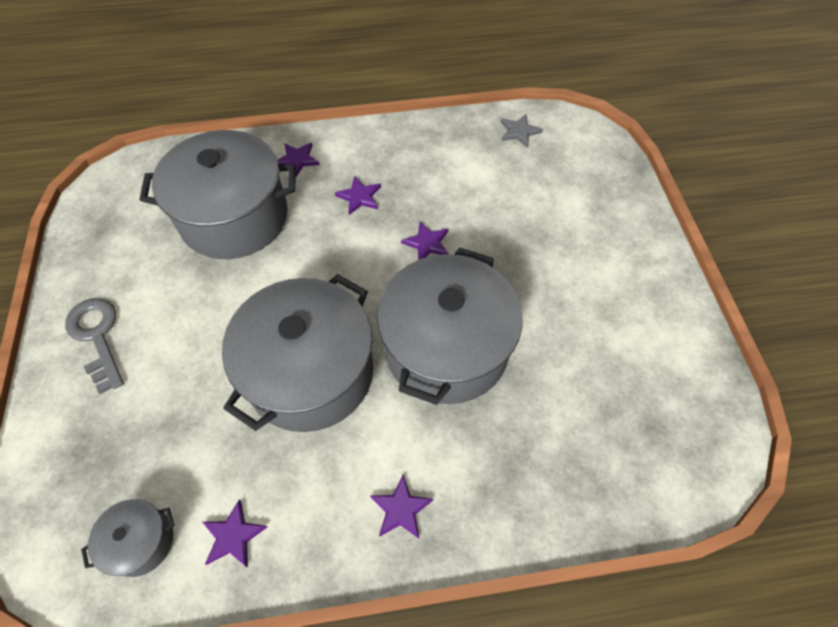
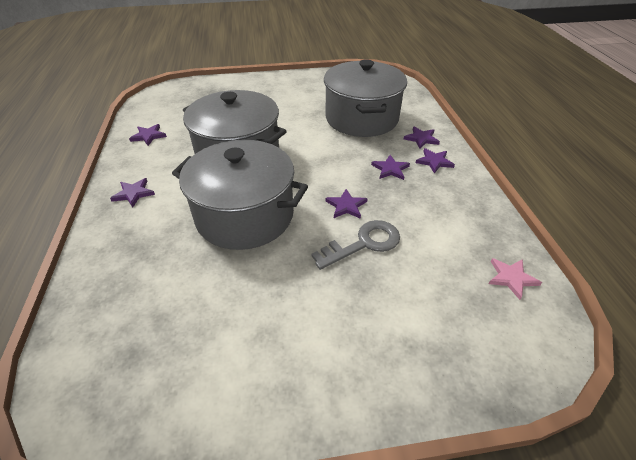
camera: 90 degrees right, 15 degrees down
(97, 337) = (275, 87): grey key -> grey key (364, 243)
(141, 541) = (159, 112): grey pot -> none
(347, 155) = (434, 161): none -> purple star
(519, 132) = (511, 278): grey star -> pink star

